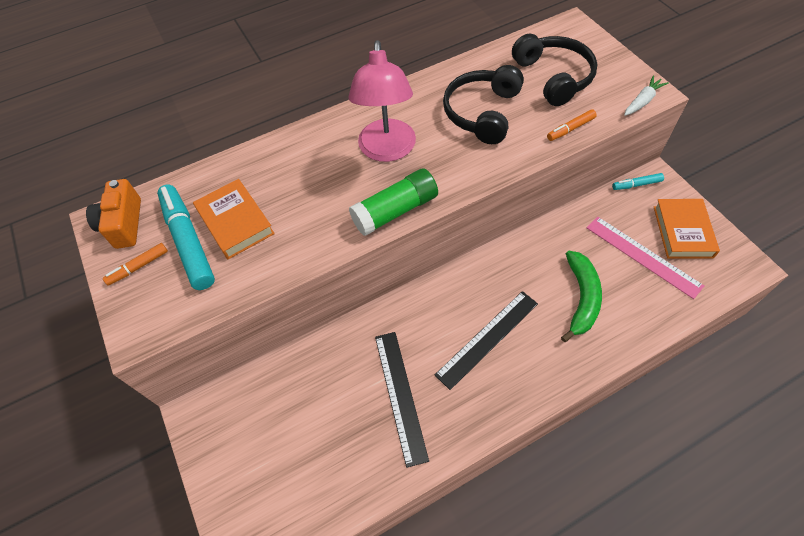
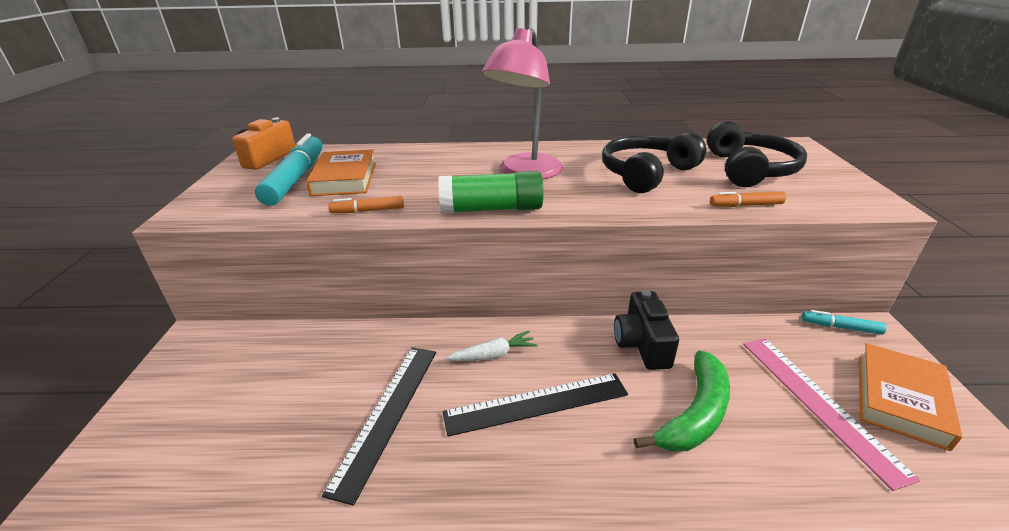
camera: 25 degrees right, 25 degrees down
(138, 267) = (242, 181): orange marker -> orange marker (368, 211)
(526, 257) = (642, 344): none -> black camera
(642, 101) = (862, 207): white carrot -> white carrot (494, 355)

